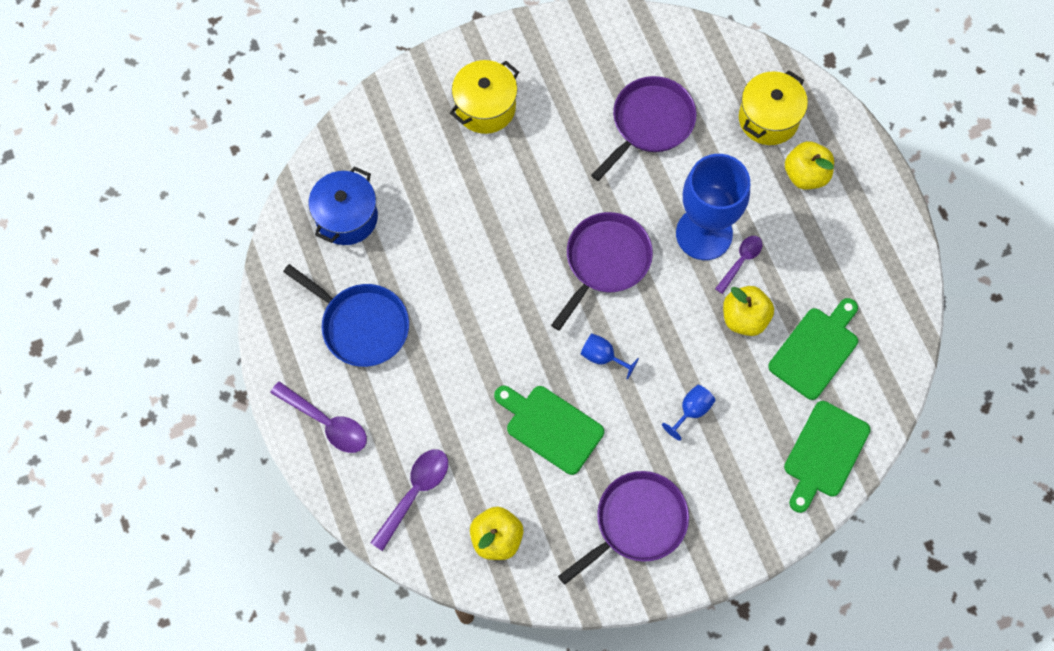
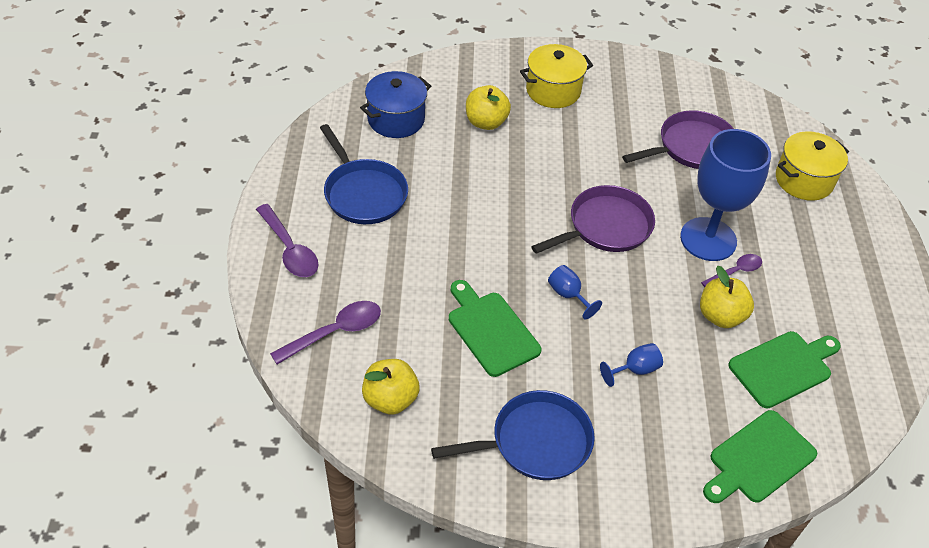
camera: 20 degrees right, 20 degrees down
(636, 523) = (535, 442): purple pan -> blue pan
(806, 175) = (824, 231): yellow apple -> yellow apple (486, 122)

